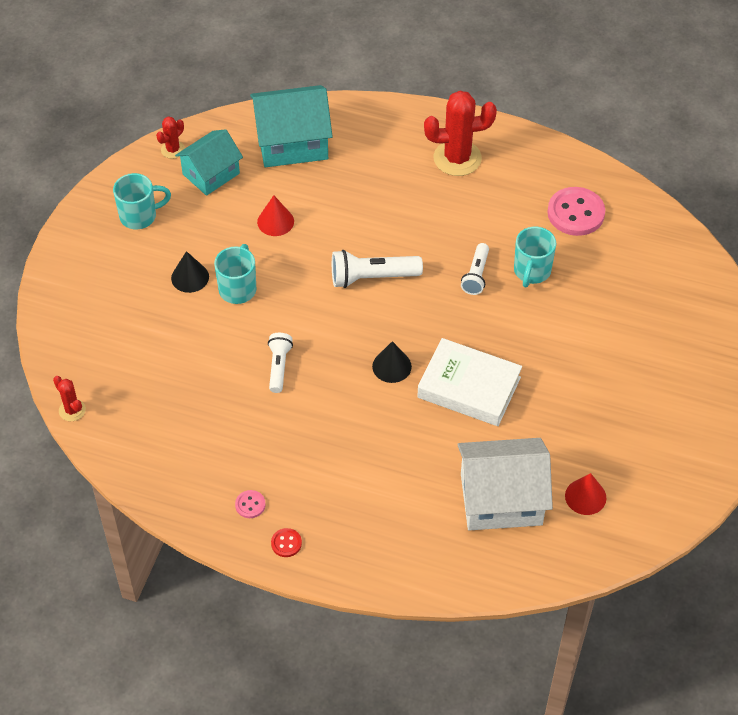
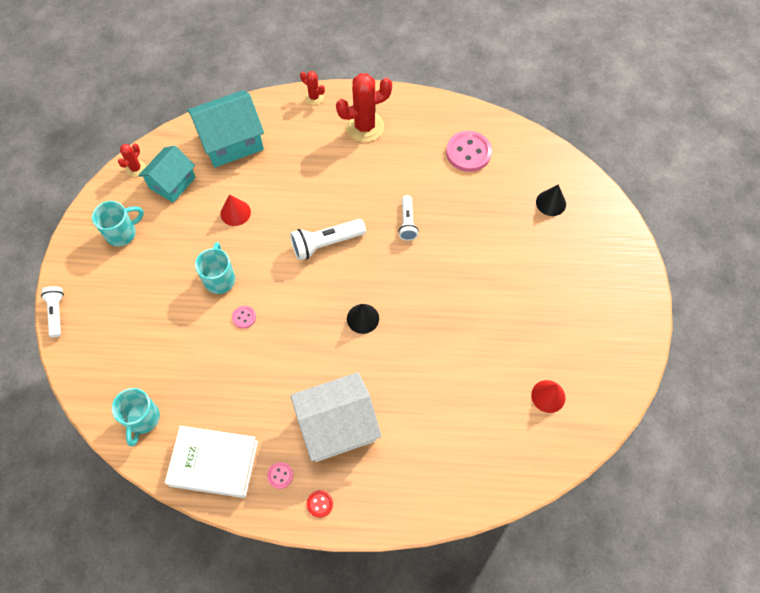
camera: 15 degrees left, 10 degrees up
(72, 410) = (106, 425): red cactus -> red cactus (314, 97)
(190, 277) = (177, 278): black cone -> black cone (551, 203)
(254, 335) = (244, 317): none -> pink button
(279, 366) = (271, 341): white flashlight -> white flashlight (56, 313)
(469, 387) = (429, 322): white book -> white book (214, 463)
(501, 499) = (483, 416): white house -> white house (337, 426)
(531, 271) = (449, 209): turquoise mug -> turquoise mug (142, 419)

